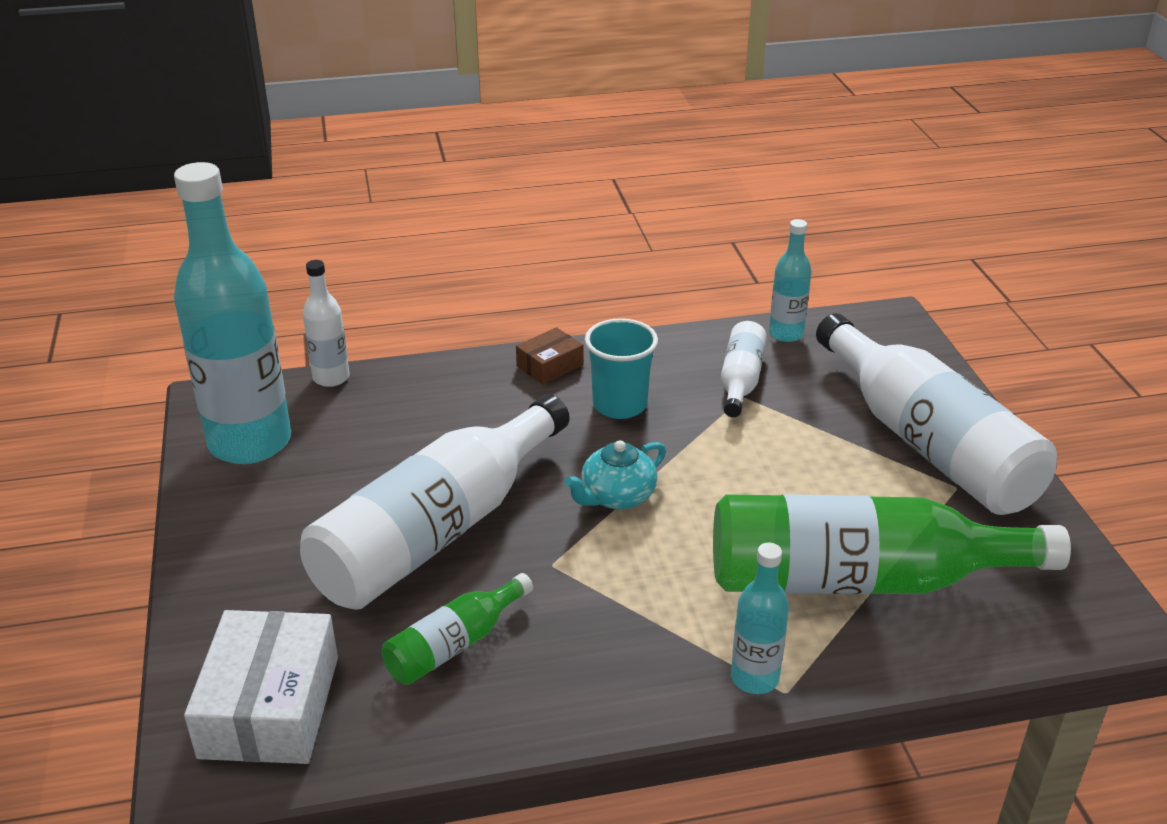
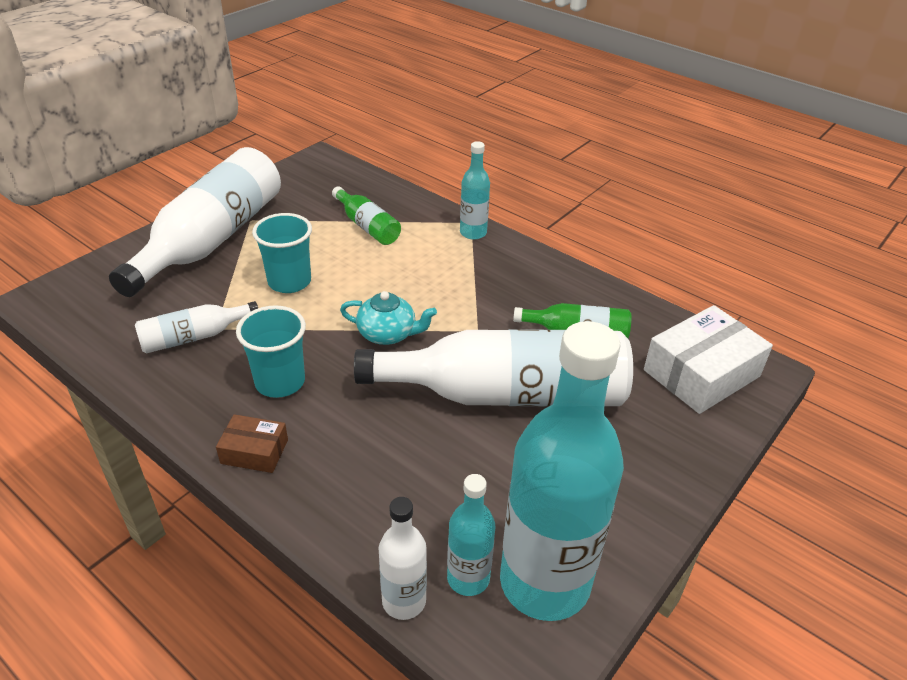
camera: 130 degrees left, 5 degrees up
(783, 467) = (289, 282): none -> turquoise cup
(786, 334) = (101, 341): turquoise bottle -> turquoise bottle (468, 578)
(860, 580) = (367, 226): green bottle -> green bottle, size x0.47

